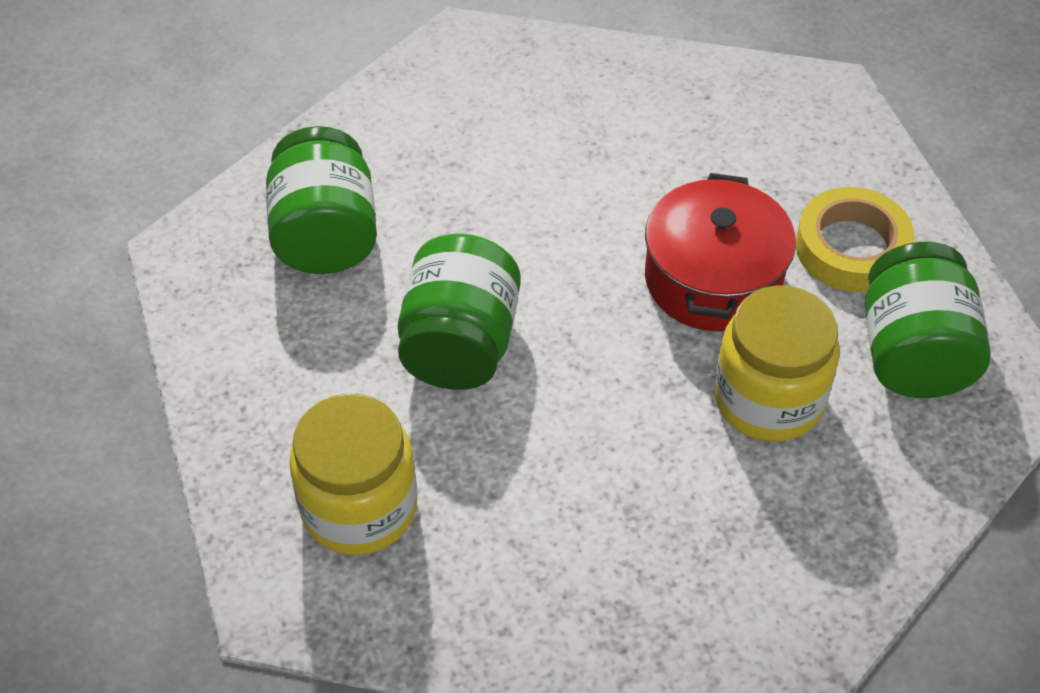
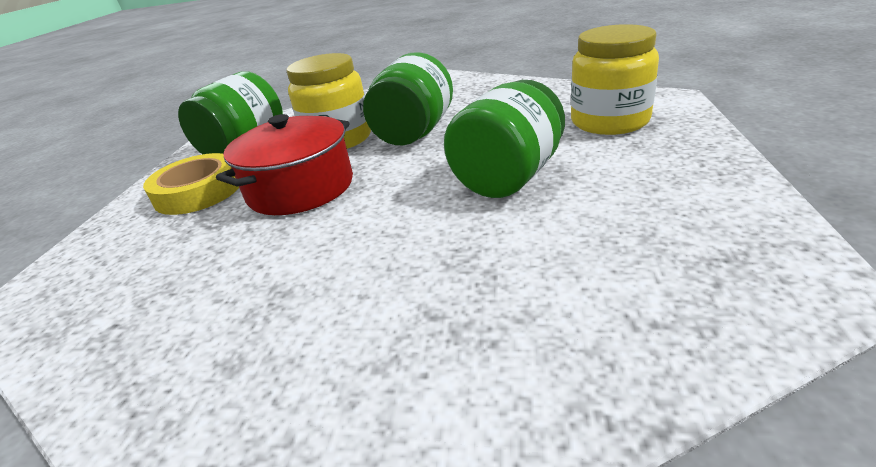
camera: 150 degrees left, 20 degrees down
(325, 235) = (614, 269): green jar -> green jar (414, 133)

